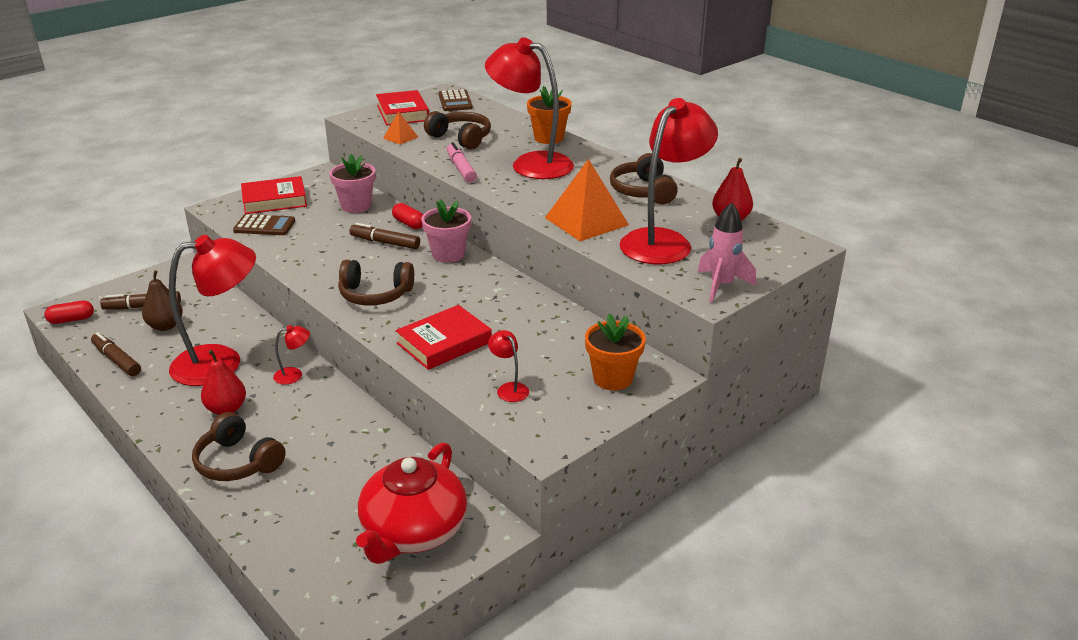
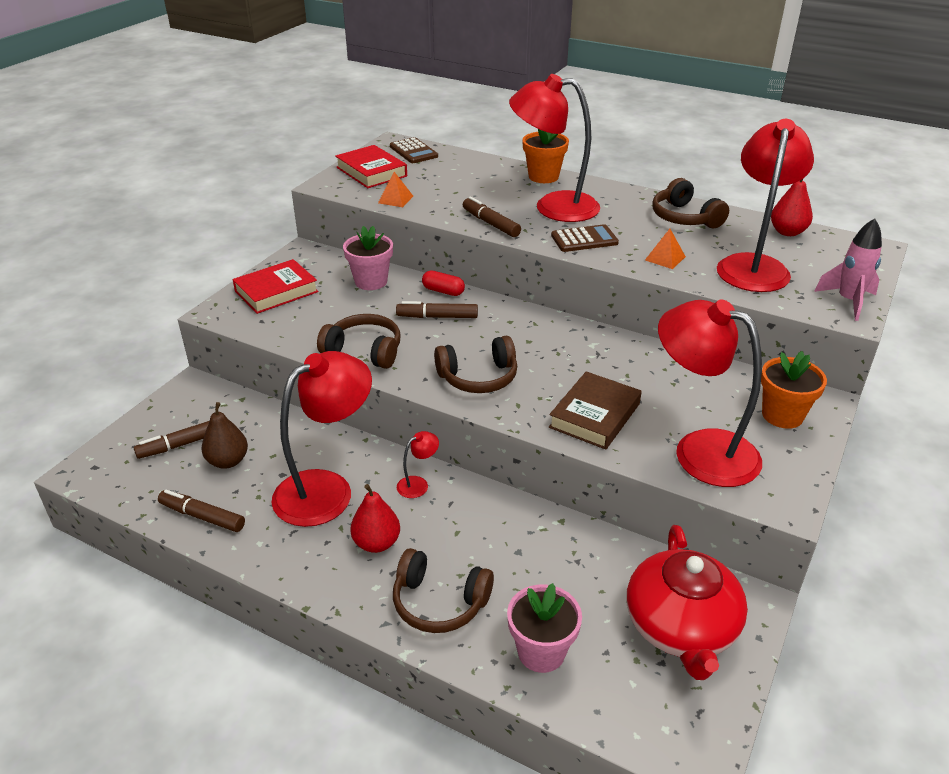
camera: 20 degrees left, 5 degrees up
(71, 320) = (107, 480): red capsule -> none
(264, 226) = (291, 323): brown calculator -> brown calculator (584, 239)
(444, 343) = (594, 415): red book -> brown book
(448, 254) = (512, 317): pink flower pot -> pink flower pot (541, 652)
(461, 138) = (458, 190): brown headphones -> brown headphones (364, 351)
(461, 169) = (490, 223): pink marker -> brown marker
(509, 388) = (700, 450): red lamp -> red lamp, size x2.46
(586, 221) = (665, 258): orange pyramid -> orange pyramid, size x0.49

